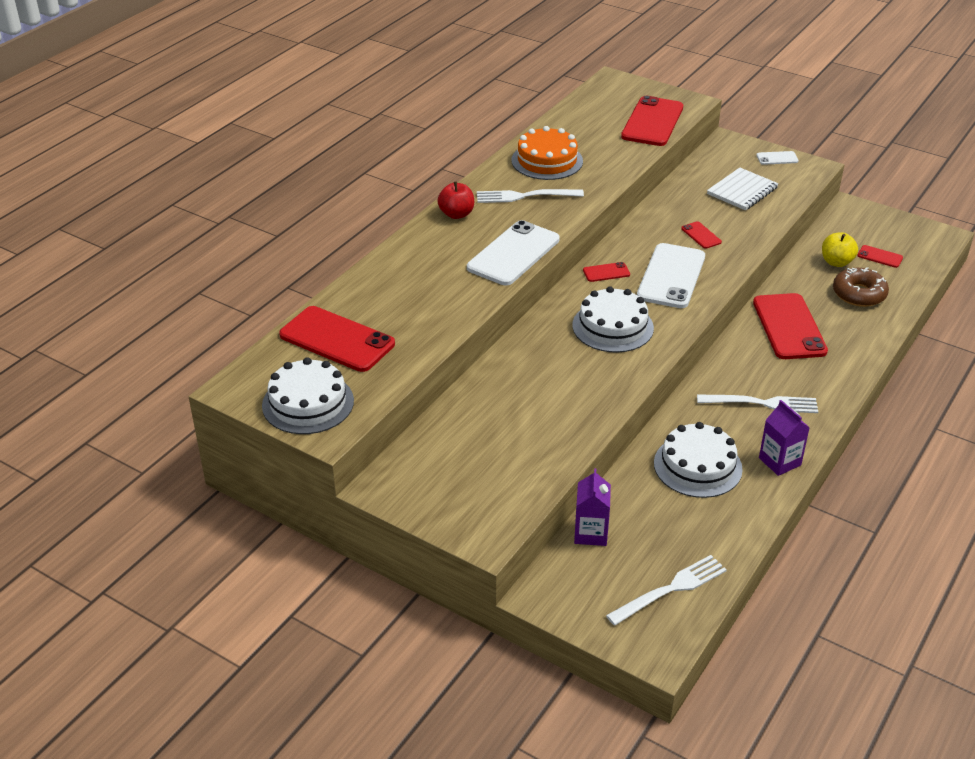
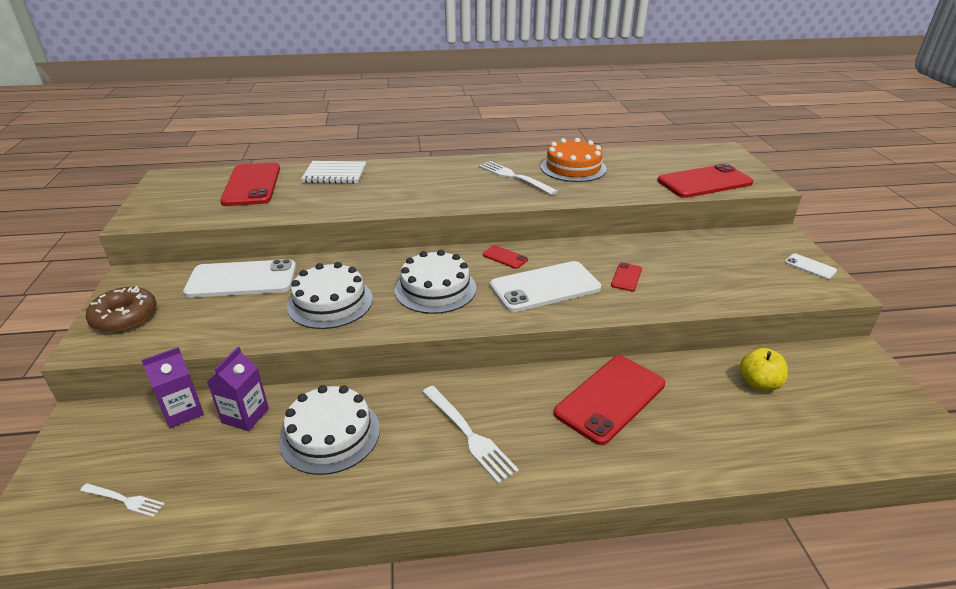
camera: 50 degrees right, 5 degrees down
(308, 403) = (167, 202): white cake -> white cake (330, 302)
(456, 214) = (453, 166): red apple -> none
(513, 254) = (434, 199): white phone -> white phone (242, 279)
(671, 589) = (125, 500): white fork -> white fork, size x0.58
(742, 191) = (727, 270): white notebook -> white notebook (335, 174)
(779, 461) = (387, 490): purple carton -> purple carton (245, 415)
(859, 294) = (734, 423): brown donut -> brown donut (125, 317)
(880, 256) = (820, 409): red phone -> none

